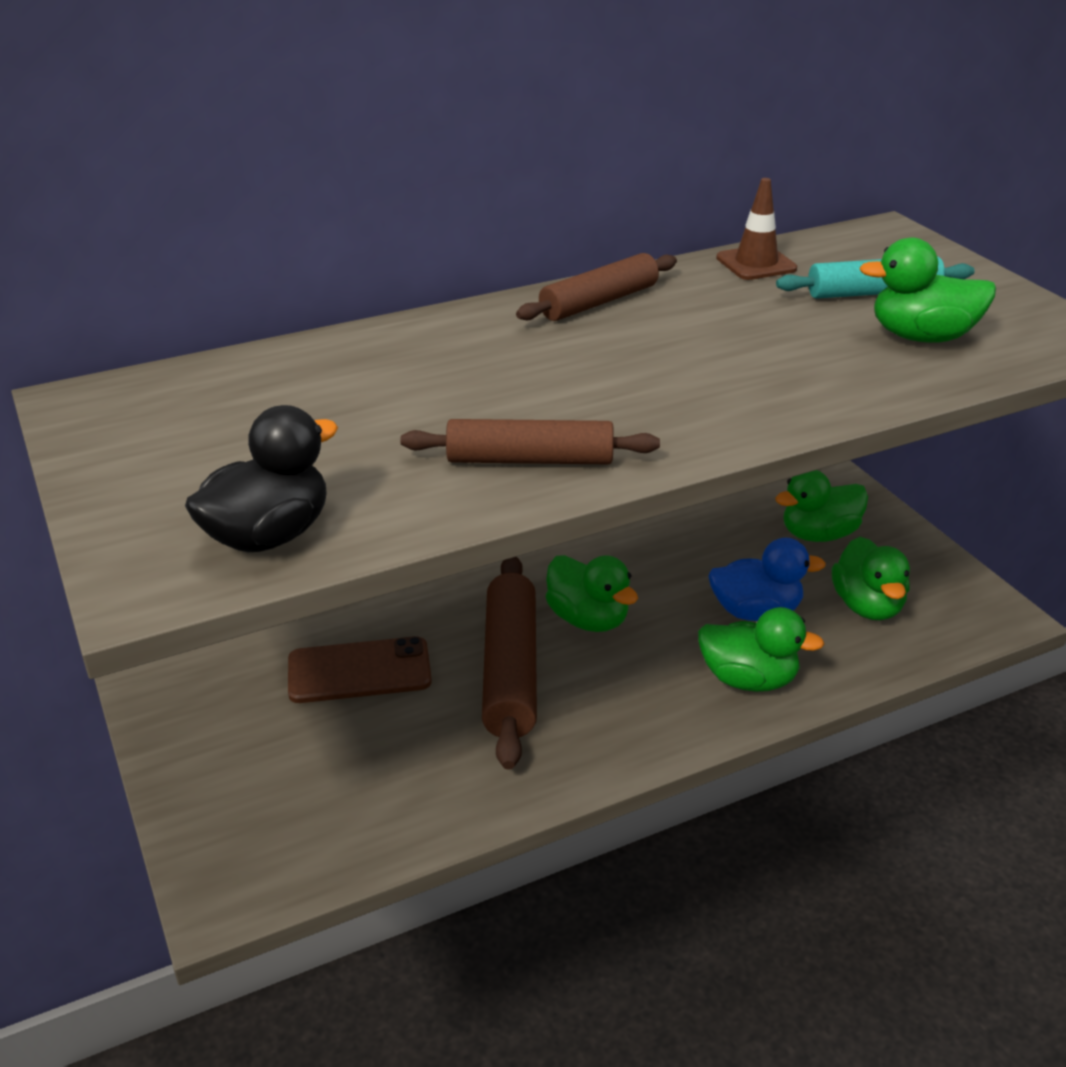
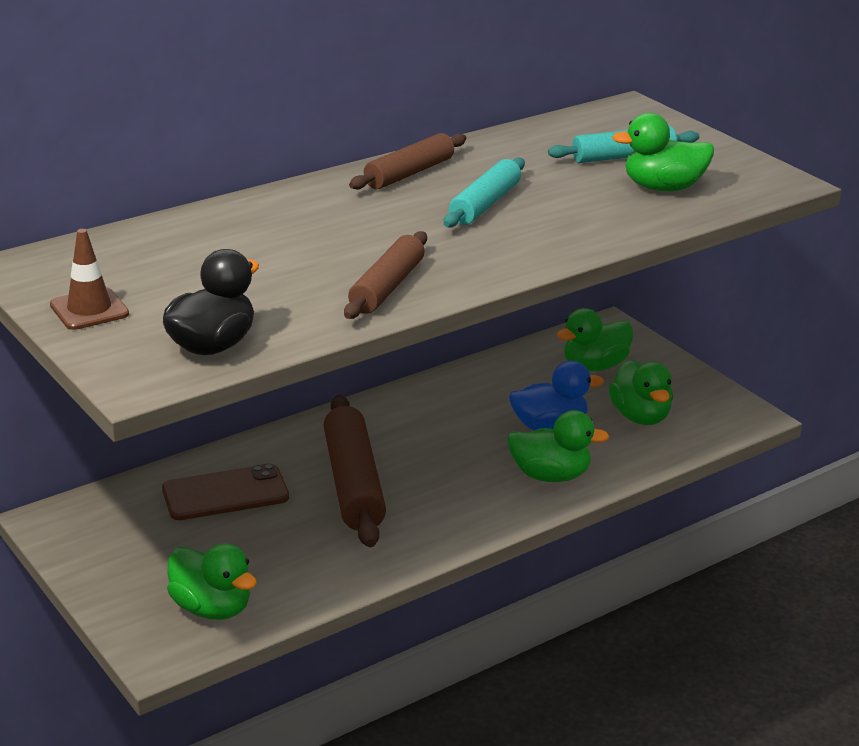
camera: 10 degrees left, 5 degrees down
(530, 460) = (387, 287): brown rolling pin -> brown rolling pin turned 60 degrees counterclockwise
(588, 619) = (410, 442): green duck -> green duck (212, 608)
(685, 347) = (485, 204): none -> turquoise rolling pin
(756, 263) = (528, 138): brown traffic cone -> brown traffic cone (89, 309)

